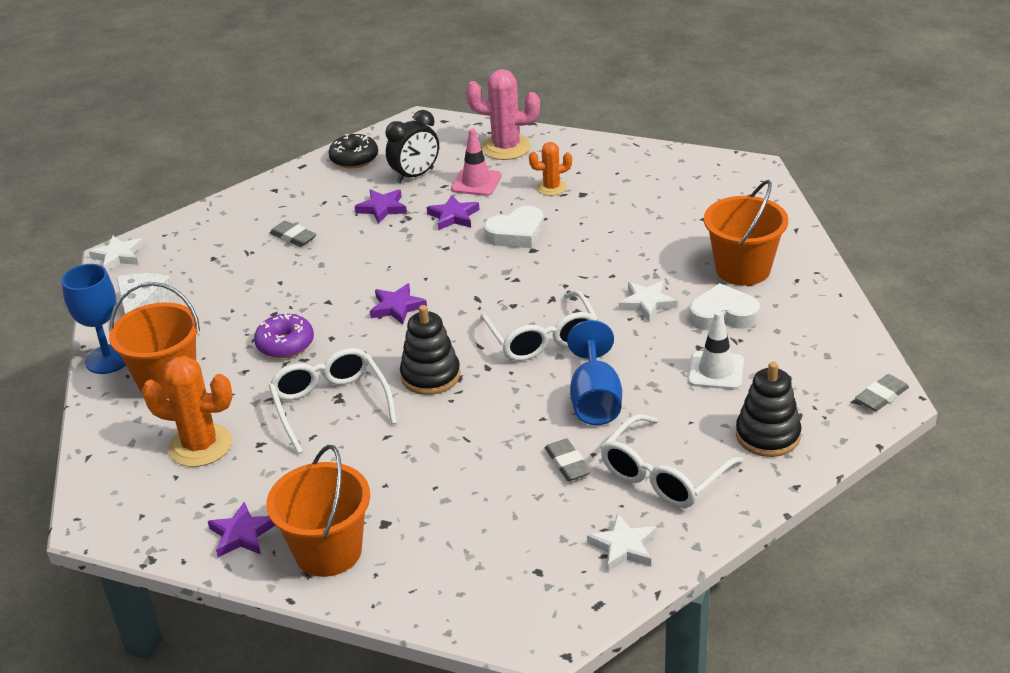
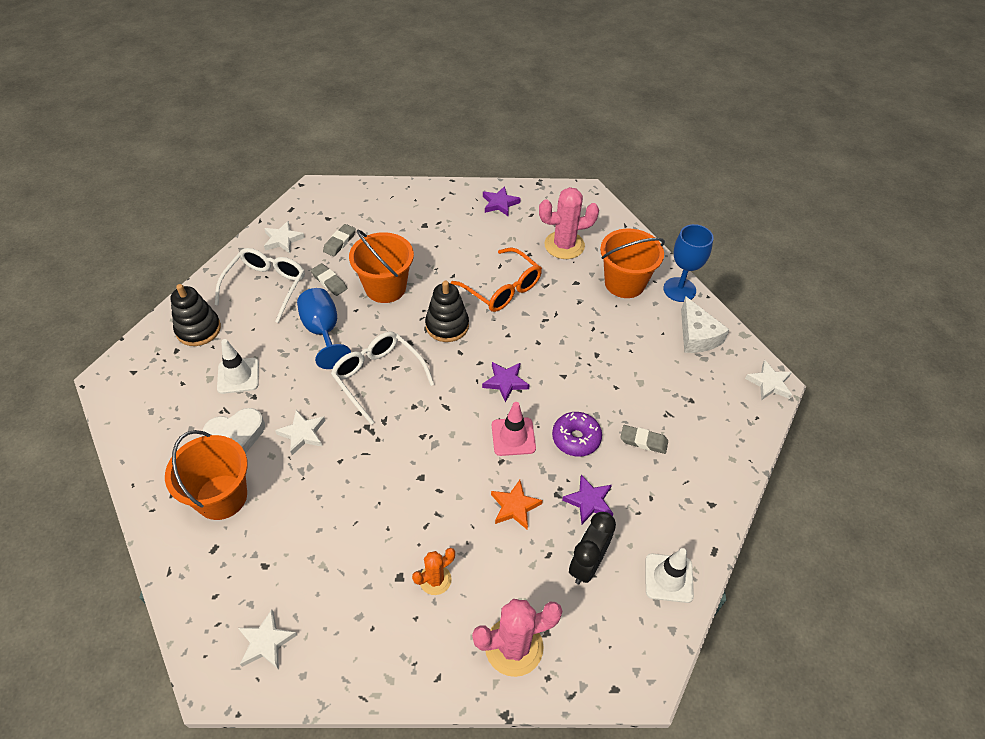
camera: 155 degrees right, 15 degrees up
(200, 446) = (564, 245): orange cactus -> pink cactus
(285, 344) = (567, 329): purple donut -> purple donut (576, 438)
(328, 551) = (447, 205): orange bucket -> orange bucket (385, 287)
(330, 405) = (502, 289): white glasses -> orange glasses
(354, 159) = (668, 578): black donut -> white traffic cone
(453, 216) = (515, 507): purple star -> orange star
(476, 182) = (518, 568): pink traffic cone -> pink traffic cone (513, 437)
(516, 233) = (444, 496): white heart -> none
(708, 179) = (266, 642): none -> white star
(881, 396) = (112, 380): grey eraser -> grey eraser (339, 242)

